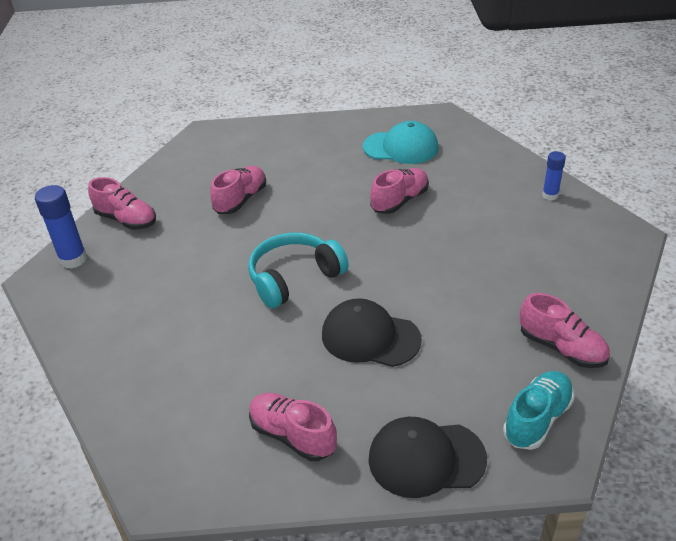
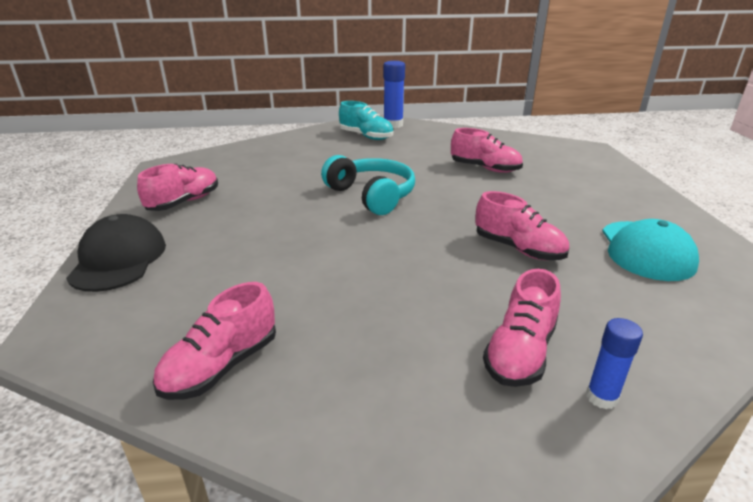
camera: 85 degrees right, 10 degrees down
(126, 220) = (442, 134): pink shoe -> pink shoe (520, 352)
(370, 337) = (283, 232): black cap -> none
(537, 419) = (118, 332): turquoise shoe -> turquoise shoe (366, 136)

